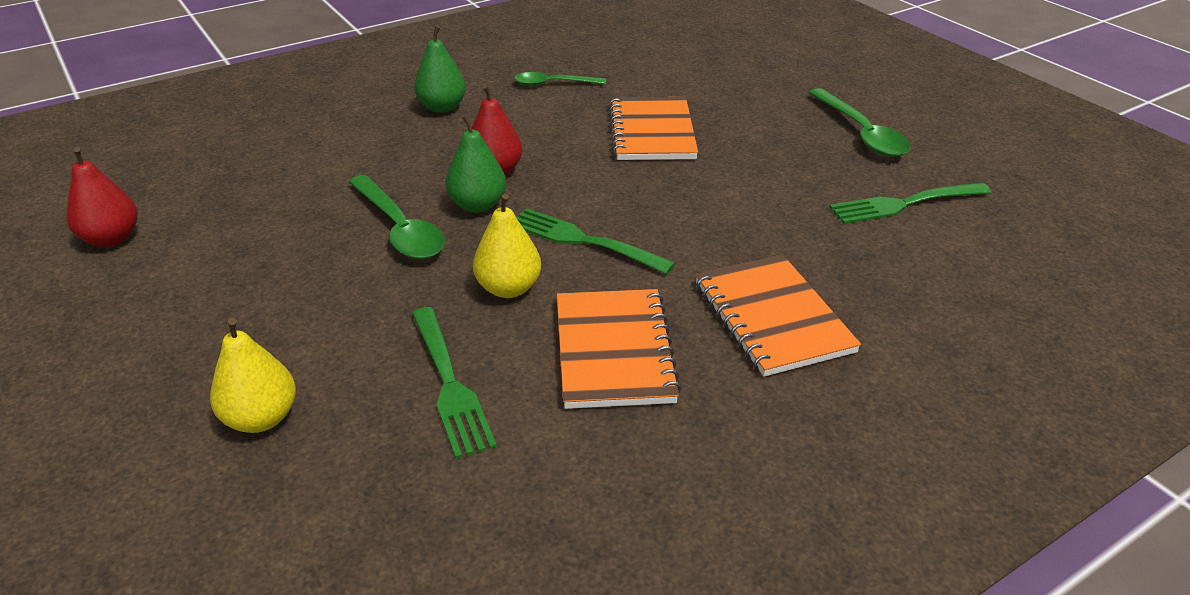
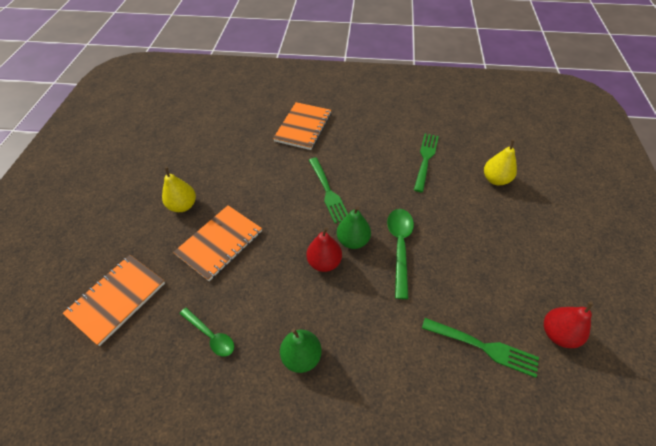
camera: 140 degrees left, 15 degrees up
(508, 288) = (377, 185): yellow pear -> yellow pear (183, 205)
(613, 351) = (364, 143): orange notebook -> orange notebook (117, 299)
(861, 133) = (141, 181): green spoon -> none
(905, 203) = (194, 139): green fork -> green fork (482, 347)

